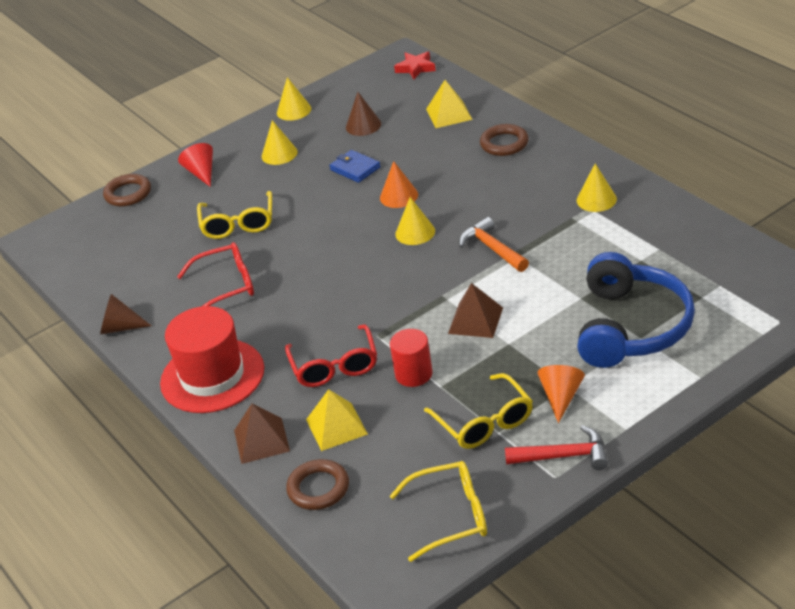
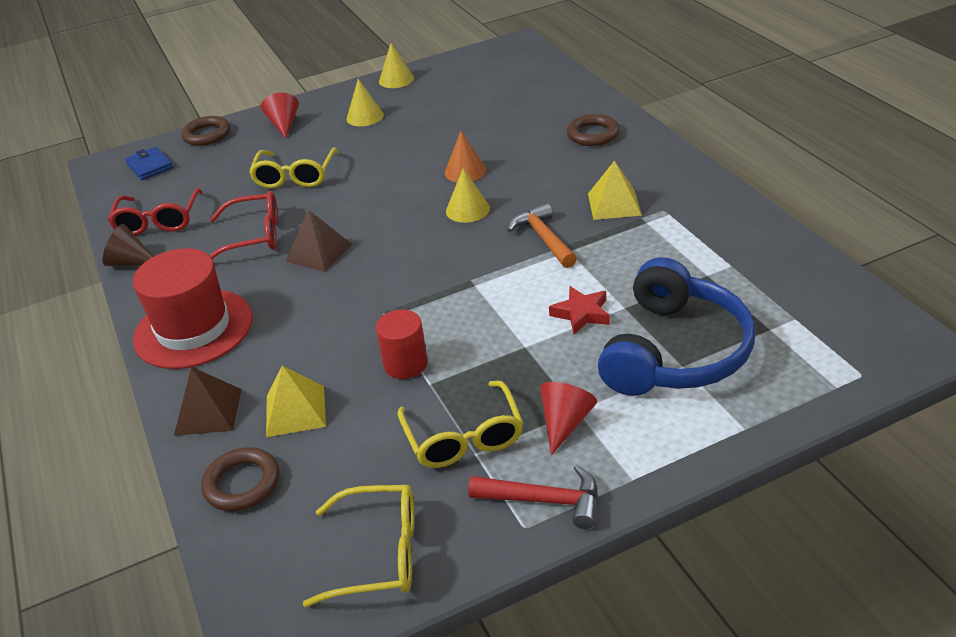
camera: 10 degrees right, 0 degrees up
(334, 366) = (324, 340): red glasses -> red glasses (158, 221)
(355, 169) = (432, 139): blue wallet -> blue wallet (149, 166)
(363, 125) = (457, 100): brown cone -> none
(415, 68) = (529, 55): red star -> red star (581, 314)
(449, 114) = (546, 100): yellow pyramid -> yellow pyramid (614, 204)
(475, 320) = (497, 314): brown pyramid -> brown pyramid (319, 252)
(561, 397) = (565, 422): orange cone -> red cone
(596, 199) = (674, 203): yellow cone -> none

